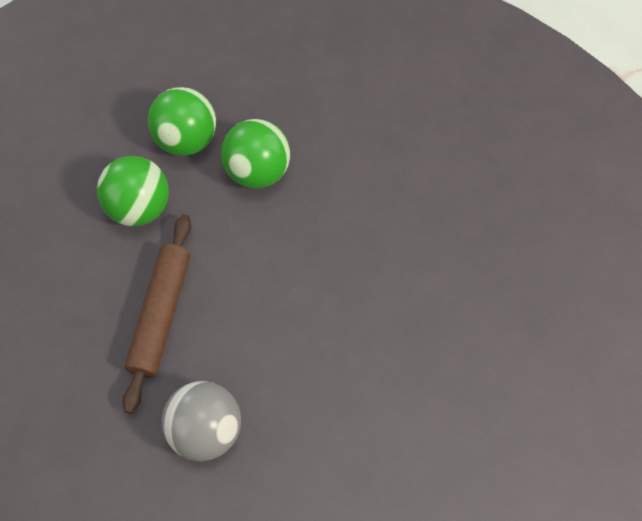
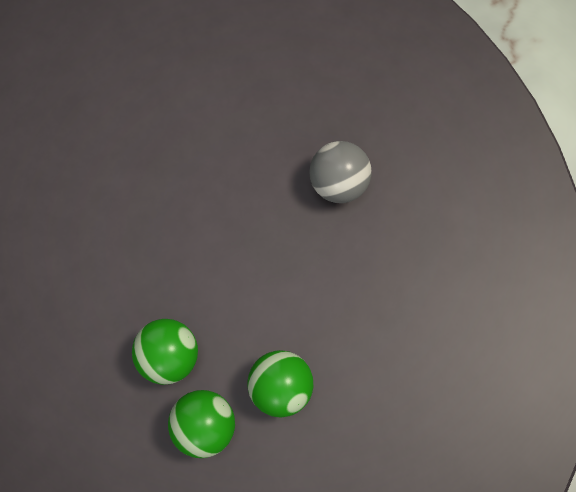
camera: 145 degrees left, 10 degrees up
(161, 315) = (318, 283): brown rolling pin -> none

